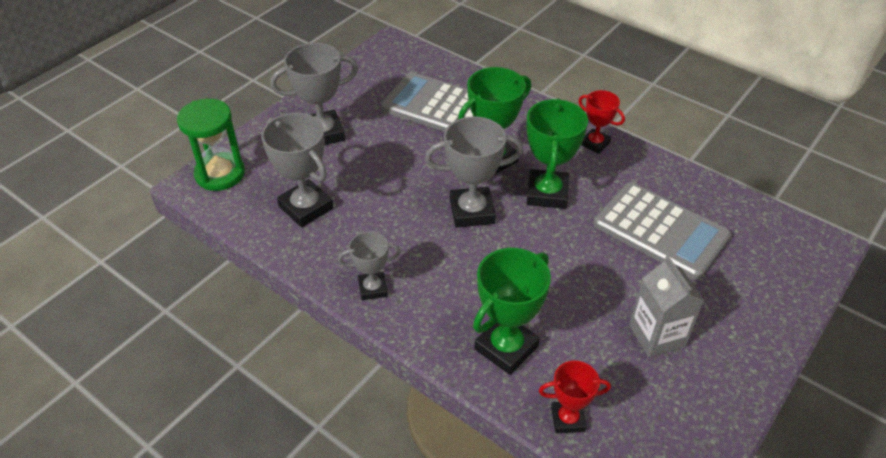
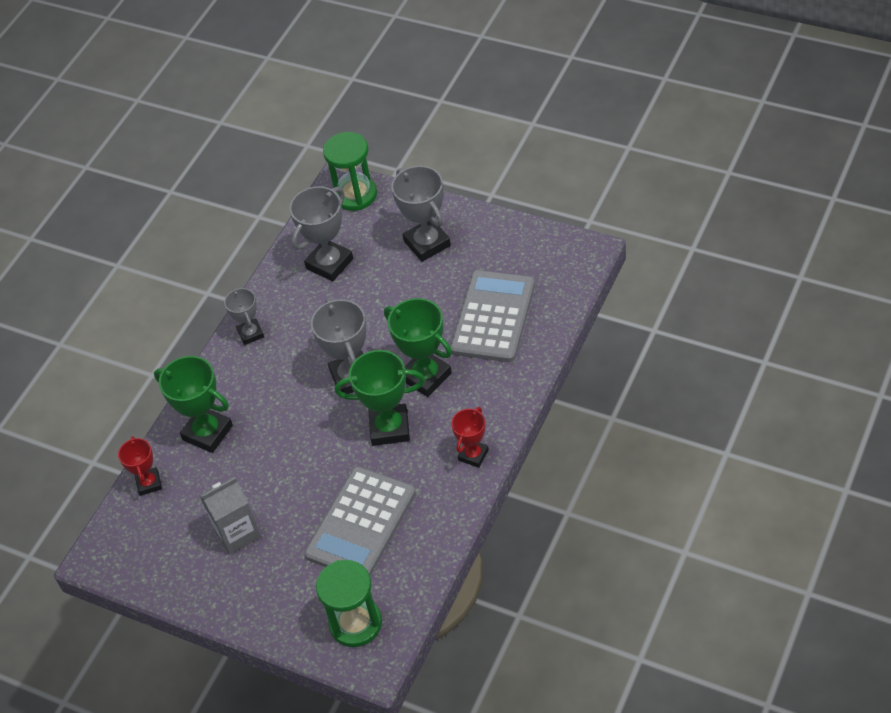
camera: 85 degrees right, 5 degrees up
(779, 251) = (355, 623): none -> green hourglass

